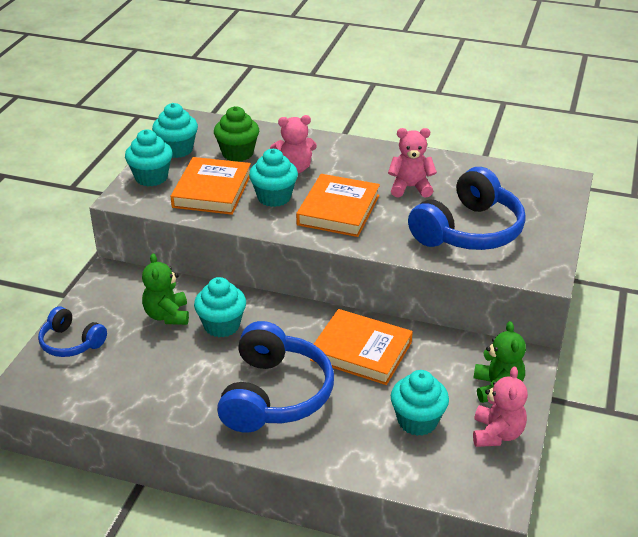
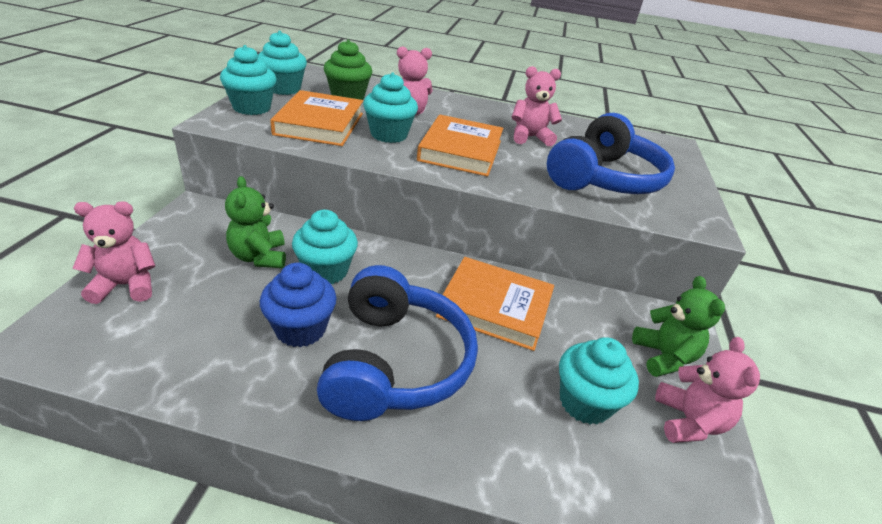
camera: 10 degrees left, 0 degrees up
(71, 343) = (126, 285): blue headphones -> pink teddy bear
(204, 372) = (300, 329): none -> blue cupcake

